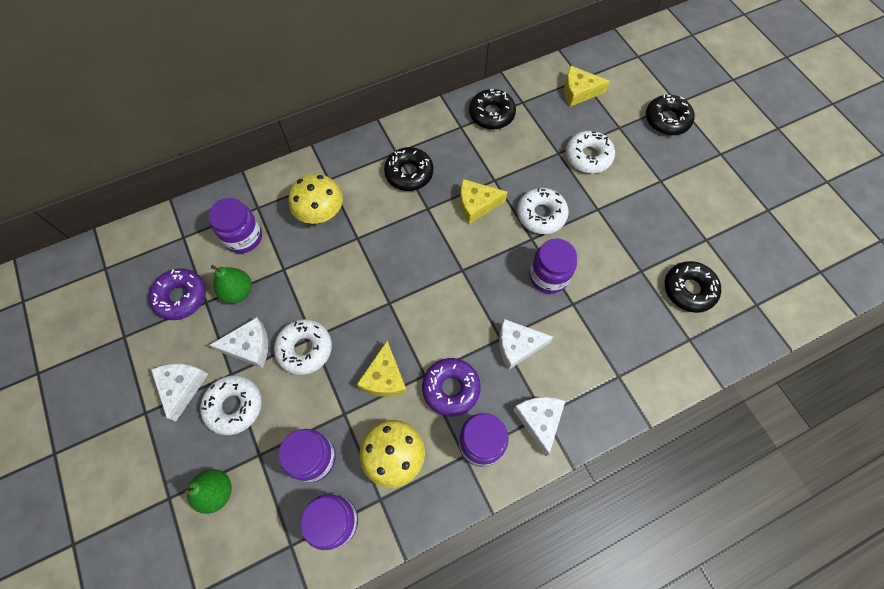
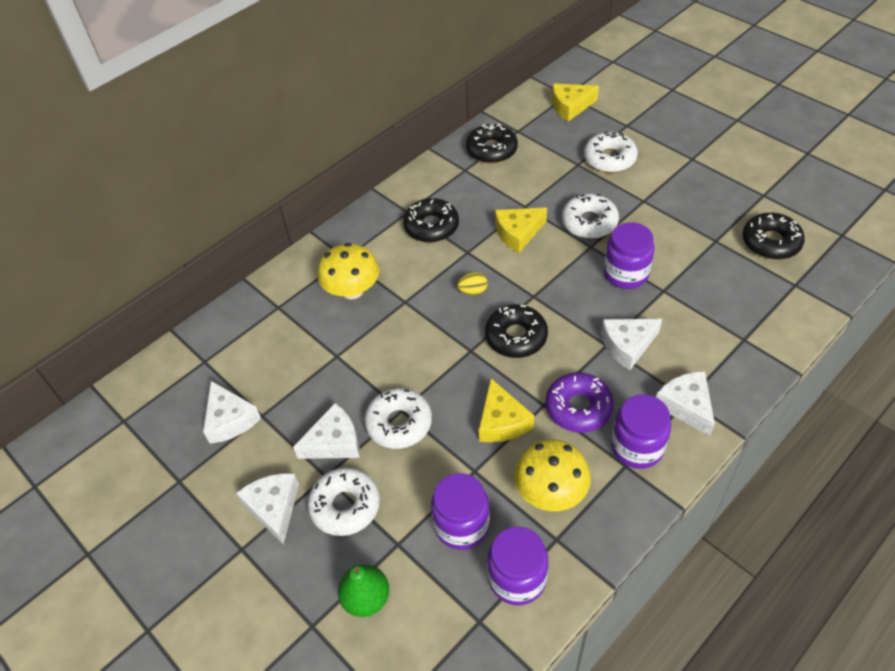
camera: 15 degrees left, 15 degrees down
(181, 297) = (230, 419): purple donut -> white cheese
(238, 291) = (295, 393): green pear -> none
(243, 237) = (276, 339): purple jar -> none
(415, 248) = (473, 291): none -> yellow egg
(667, 120) = (670, 106): black donut -> black donut (516, 337)

